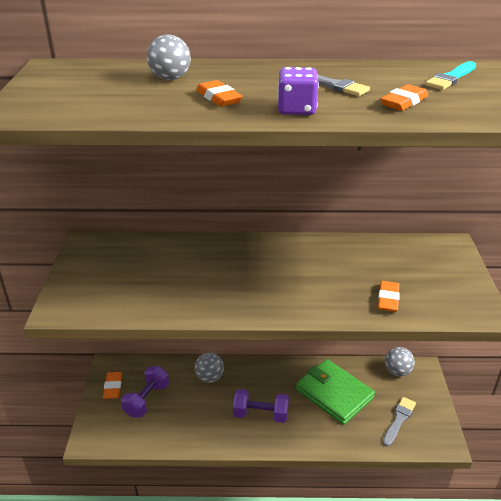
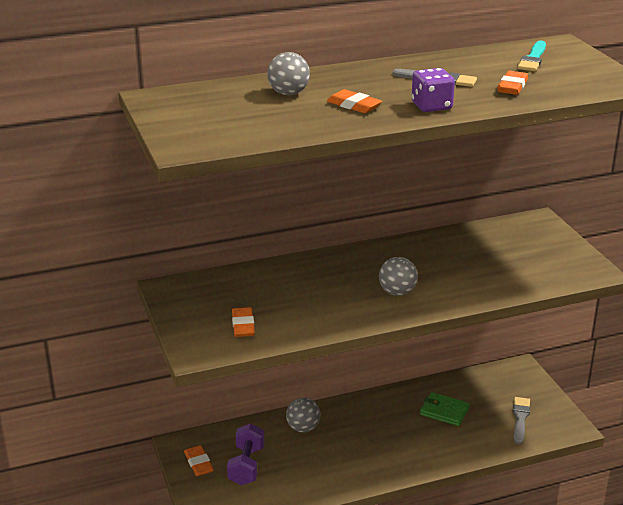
camera: 20 degrees left, 5 degrees down
(260, 414) = (379, 448): purple dumbbell -> none
(334, 394) = (444, 411): green wallet -> green wallet, size x0.59
(388, 299) = (509, 278): orange eraser -> orange eraser (243, 325)
(397, 371) = (497, 376): grey ball -> grey ball (397, 292)

